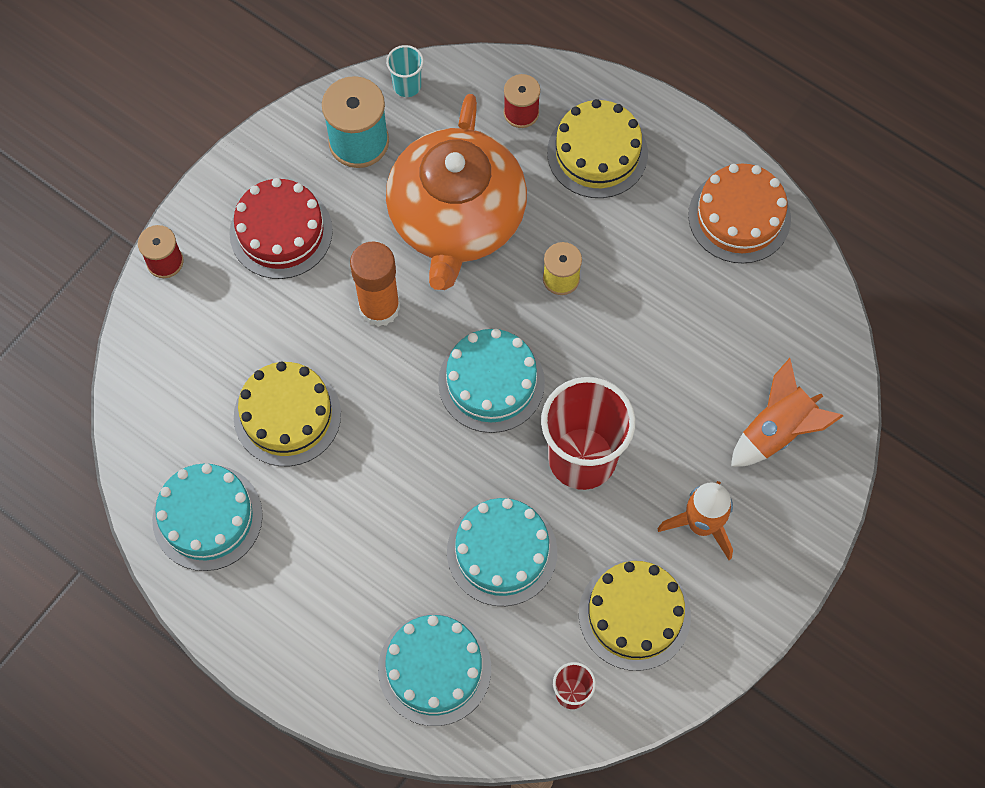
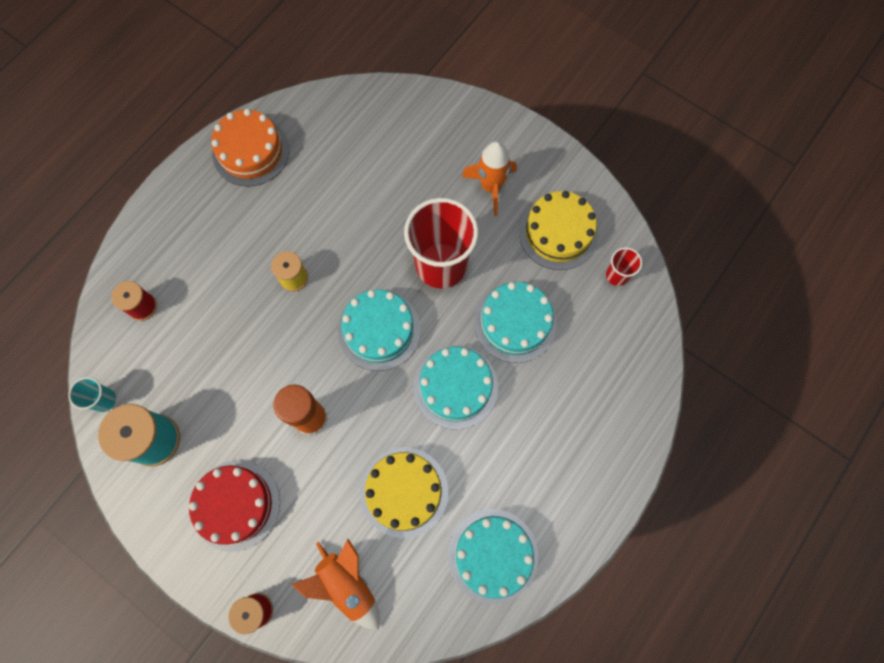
camera: 90 degrees left, 5 degrees up
(434, 669) = (606, 370): turquoise cake -> turquoise cake (455, 387)
(456, 218) = (235, 357): orange teapot -> none
(597, 153) = (186, 249): yellow cake -> none
(777, 431) = (421, 136): orange rocket -> orange rocket (347, 584)

